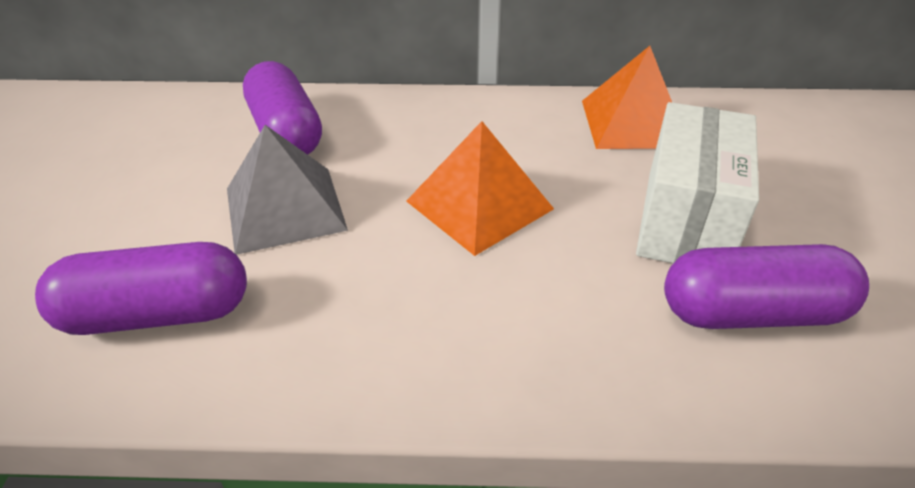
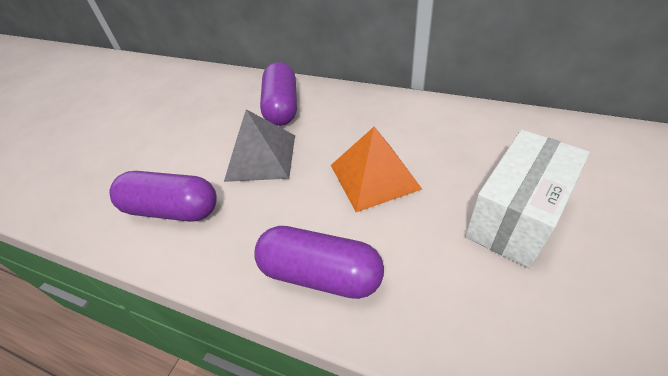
camera: 25 degrees right, 5 degrees up
(633, 123) = (508, 133): orange pyramid -> none
(751, 313) = (534, 304): purple capsule -> purple capsule (320, 274)

